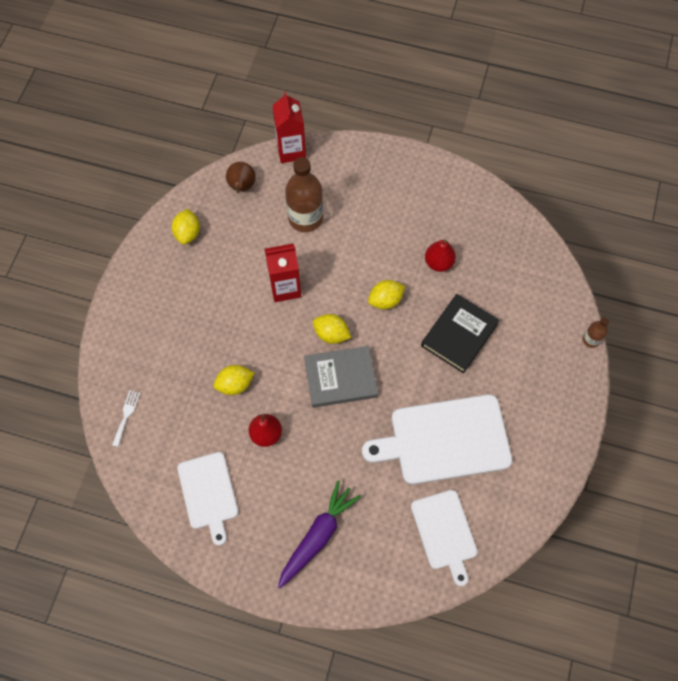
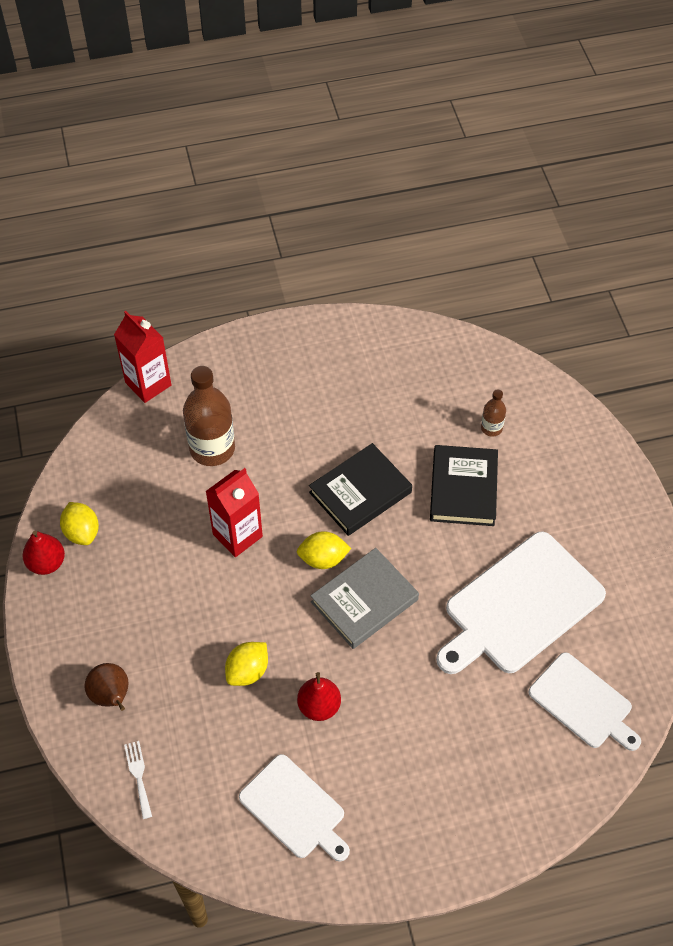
camera: 30 degrees left, 10 degrees down
(242, 187) = (115, 450): brown pear -> brown pear (111, 696)
(317, 536) = (449, 785): purple carrot -> none
(385, 300) = (360, 492): yellow lemon -> black book
(438, 262) = (392, 424): red pear -> red pear (46, 563)
(591, 340) = (602, 424): brown bottle -> brown bottle (491, 428)

